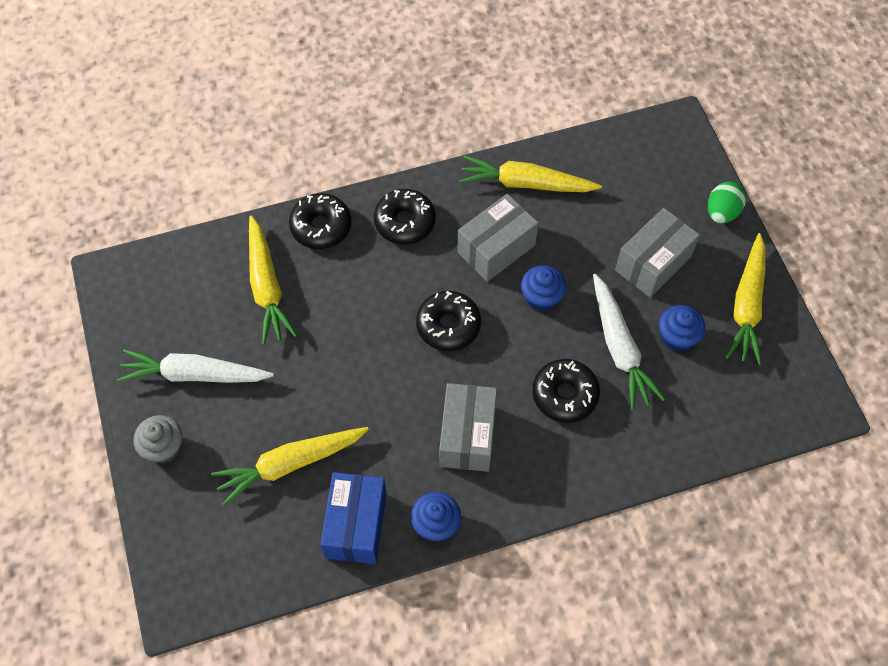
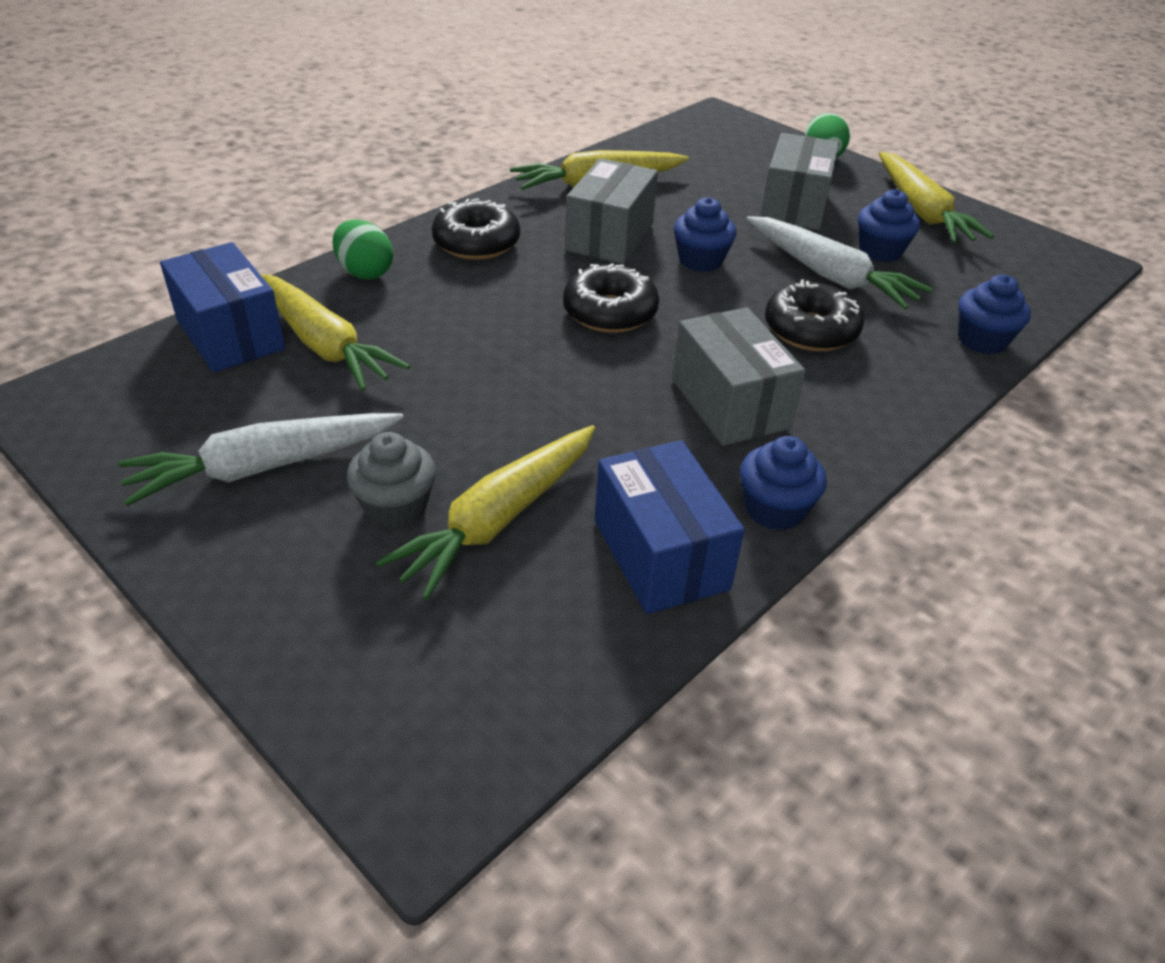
camera: 30 degrees left, 20 degrees down
(164, 447) = (260, 573): grey cupcake -> grey cupcake (396, 507)
(220, 257) = (230, 335): none -> blue box
(321, 226) = (365, 272): black donut -> green egg
(672, 452) = (982, 340): none -> blue cupcake

